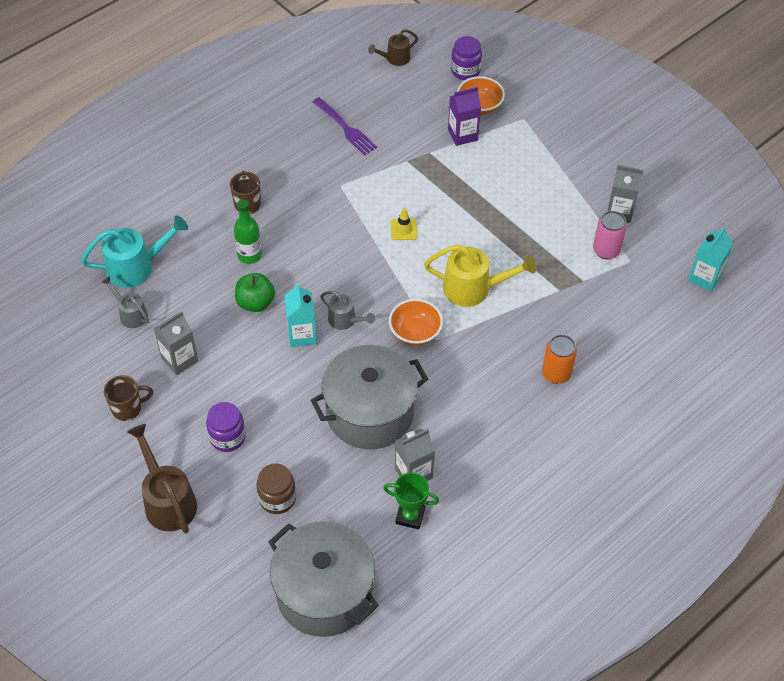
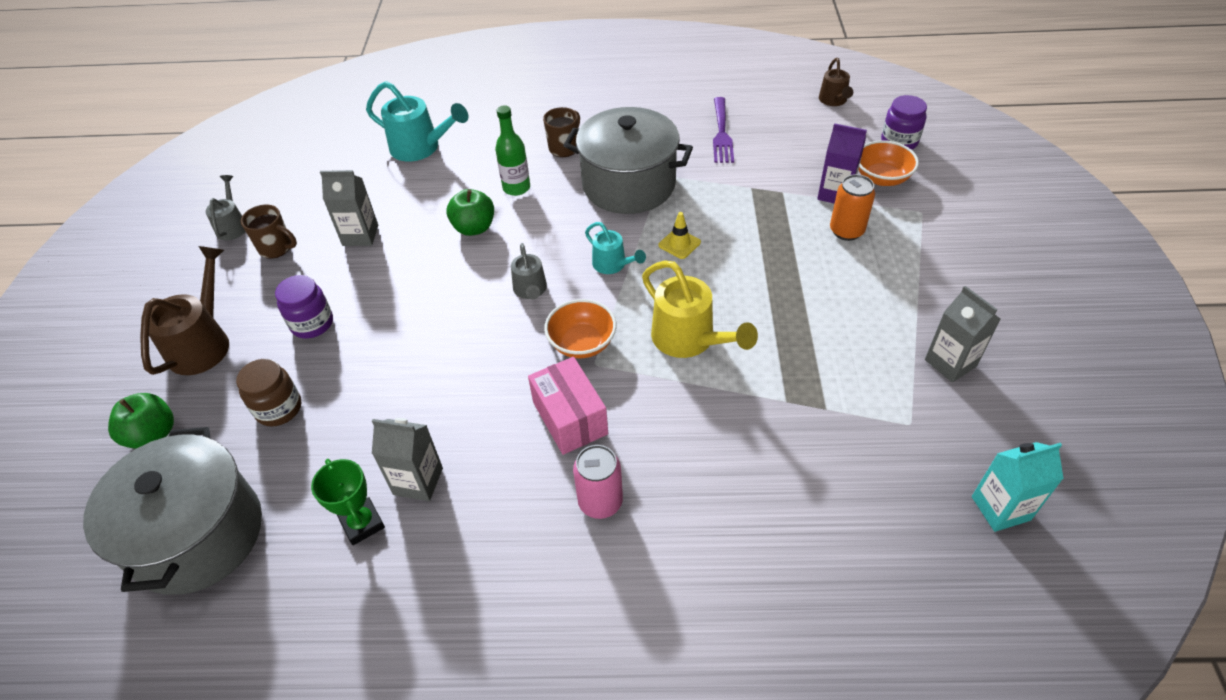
camera: 45 degrees right, 5 degrees down
(130, 314) = (372, 179): grey watering can -> grey watering can (232, 225)
(216, 571) = (153, 435): none -> green apple
(302, 335) = (478, 278): turquoise carton -> none
(370, 413) = (450, 389): grey pot -> grey pot (628, 184)
(378, 270) = (613, 265): none -> turquoise watering can
(394, 59) = (834, 101): brown watering can -> brown watering can turned 105 degrees counterclockwise
(457, 380) = (570, 418): none -> pink box
(556, 374) = (685, 489): orange can -> orange can (846, 231)
(606, 250) = (889, 394): pink can -> pink can (600, 502)

